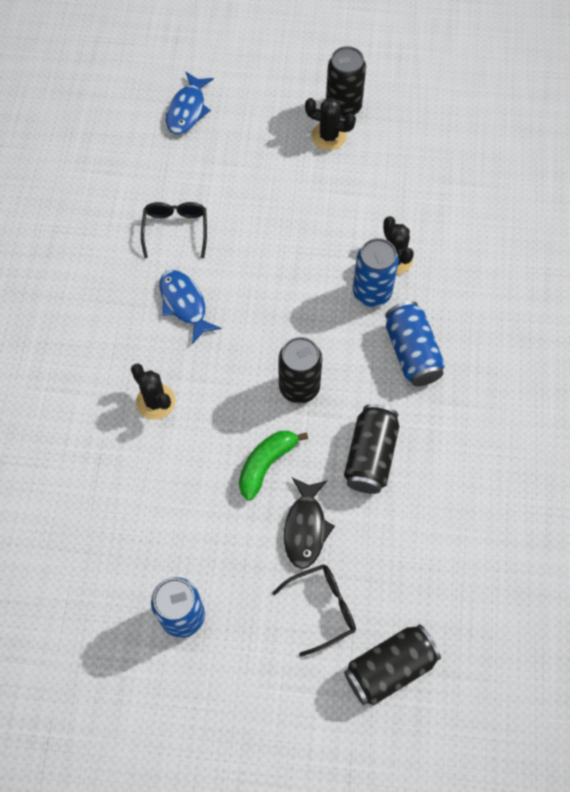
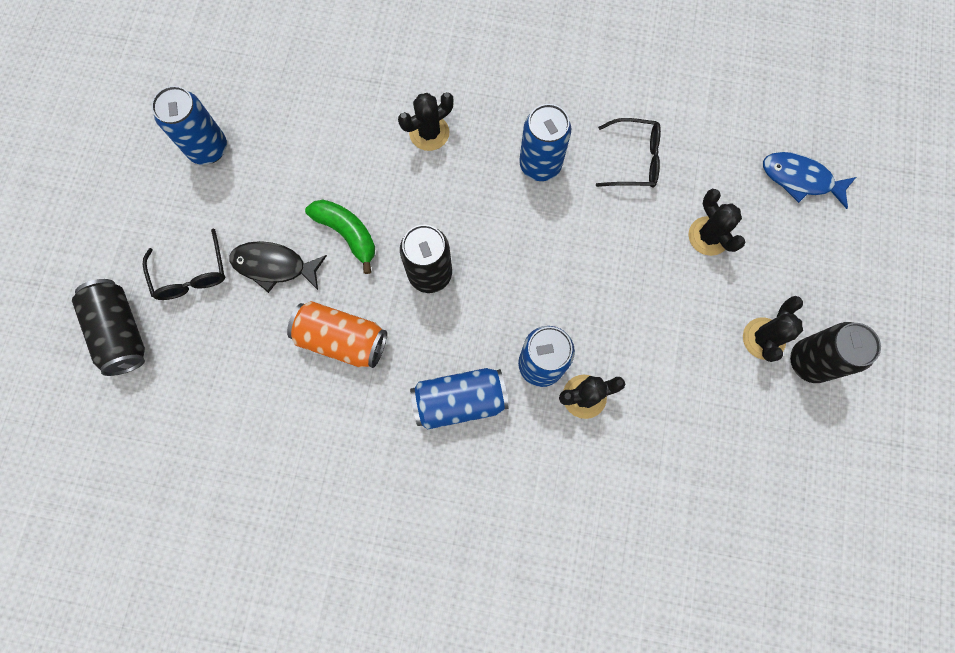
camera: 95 degrees right, 10 degrees up
(184, 304) = (540, 165): blue fish -> blue can
(244, 174) = (708, 236): none -> black cactus
(370, 456) = (342, 339): black can -> orange can

